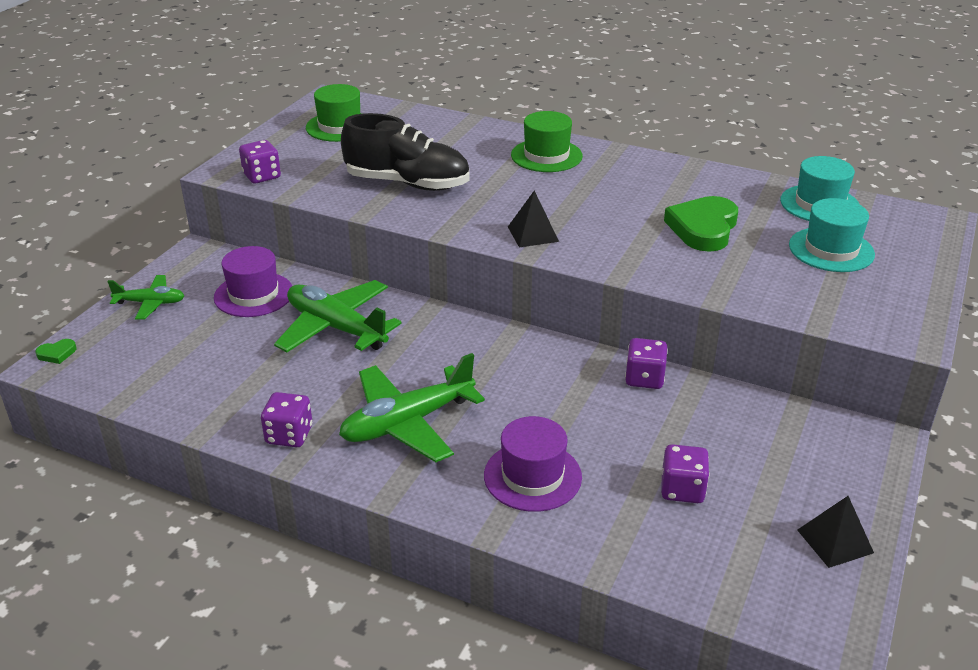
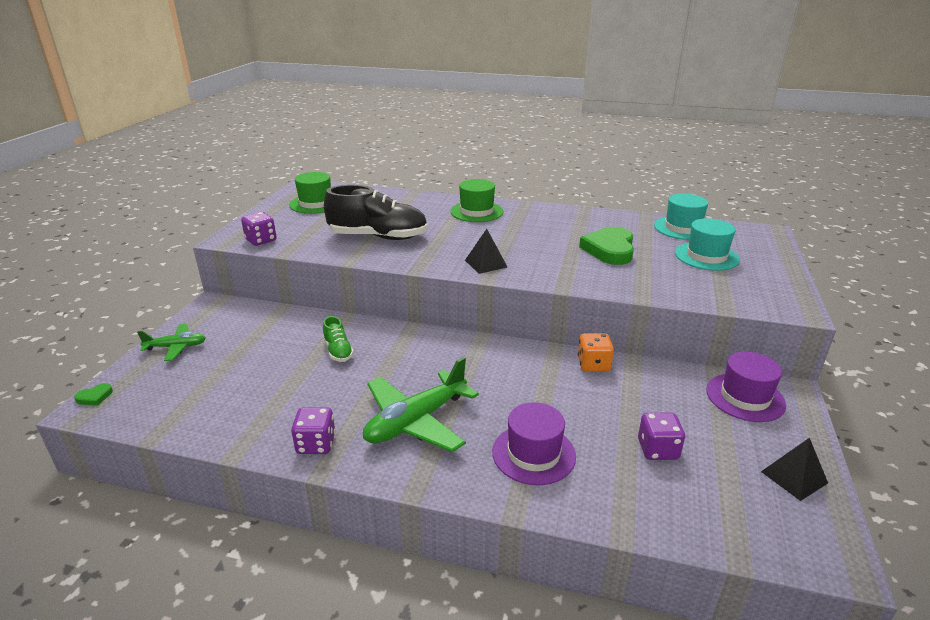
camera: 10 degrees left, 5 degrees down
(254, 294) = (264, 332): purple hat -> purple hat (745, 397)
(336, 328) = (338, 351): green plane -> green shoe
(644, 378) = (593, 364): purple dice -> orange dice

